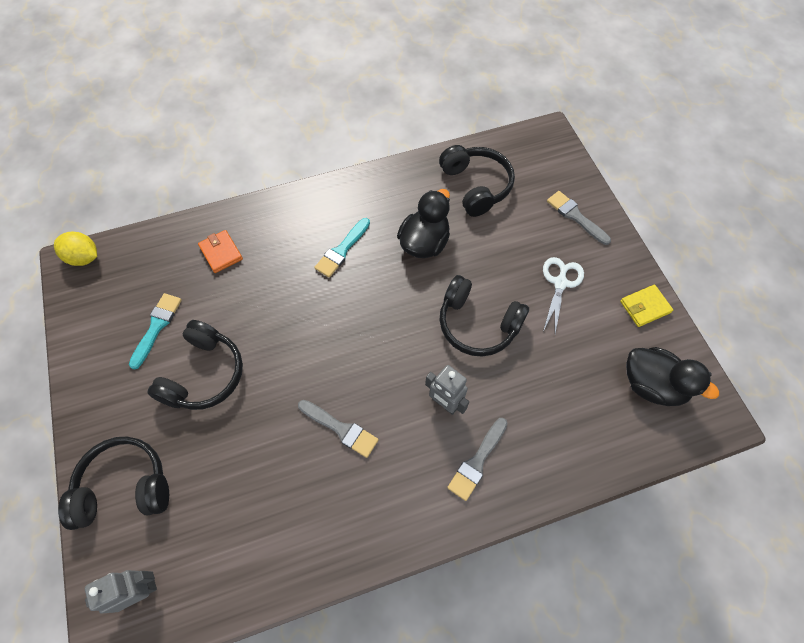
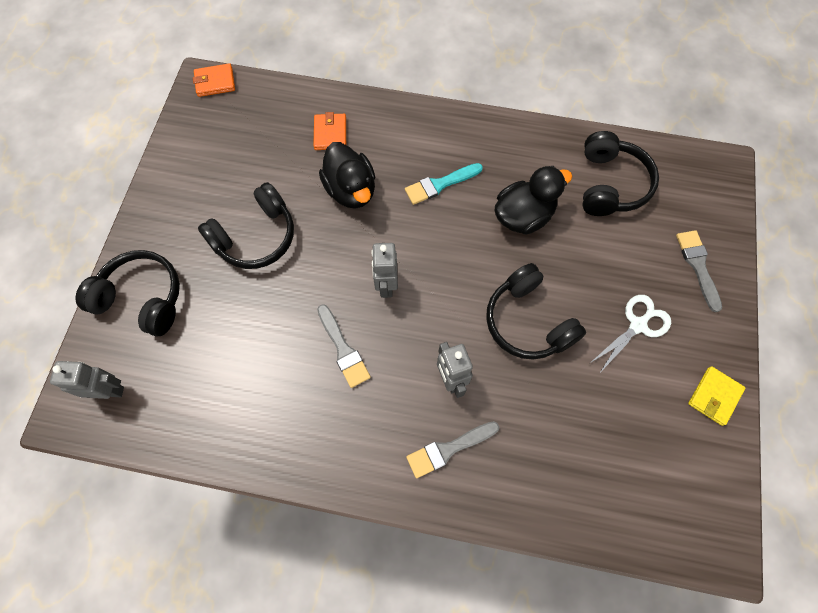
camera: 30 degrees right, 5 degrees up
(84, 257) = (215, 82): yellow lemon -> orange wallet
(157, 327) = (240, 174): turquoise brush -> none
(346, 355) = (386, 285): none -> grey robot
(645, 307) = (714, 396): yellow wallet -> yellow wallet turned 60 degrees counterclockwise
(652, 385) = (671, 477): black duck -> black duck (351, 190)

